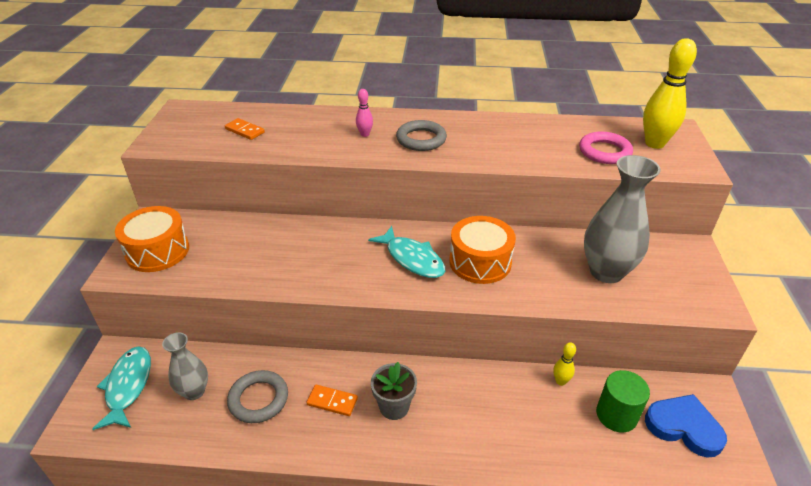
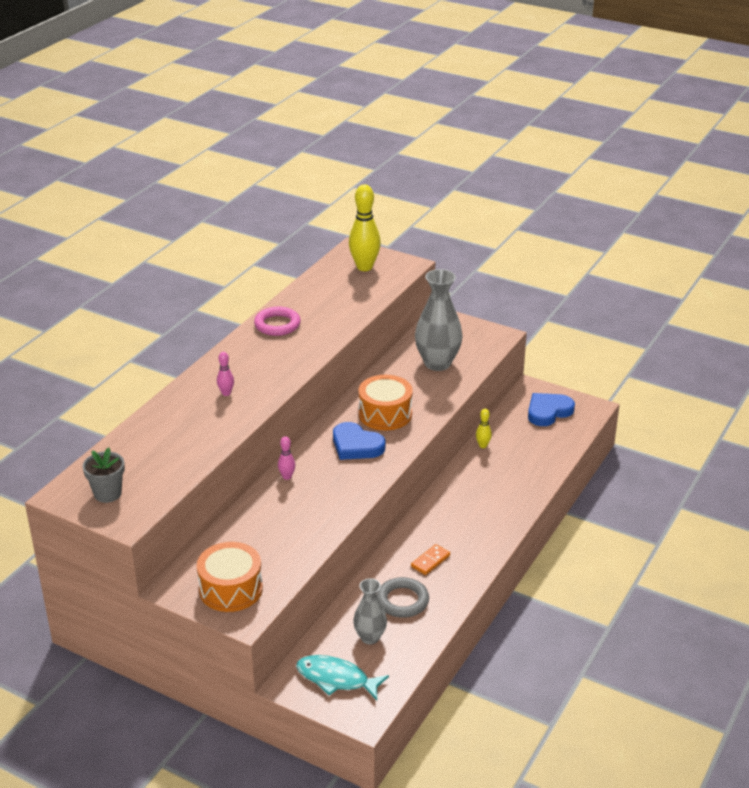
camera: 65 degrees left, 5 degrees down
(244, 131) = (153, 460): orange domino -> none
(334, 231) = (287, 477): none -> pink bowling pin
(394, 407) = (455, 531): grey flower pot -> grey flower pot (107, 494)
(412, 259) = (356, 445): turquoise fish -> blue heart
(421, 139) = (262, 367): grey ring -> none
(604, 152) = (356, 291): pink ring -> pink ring (277, 325)
(616, 415) = (523, 434): green cylinder -> none

